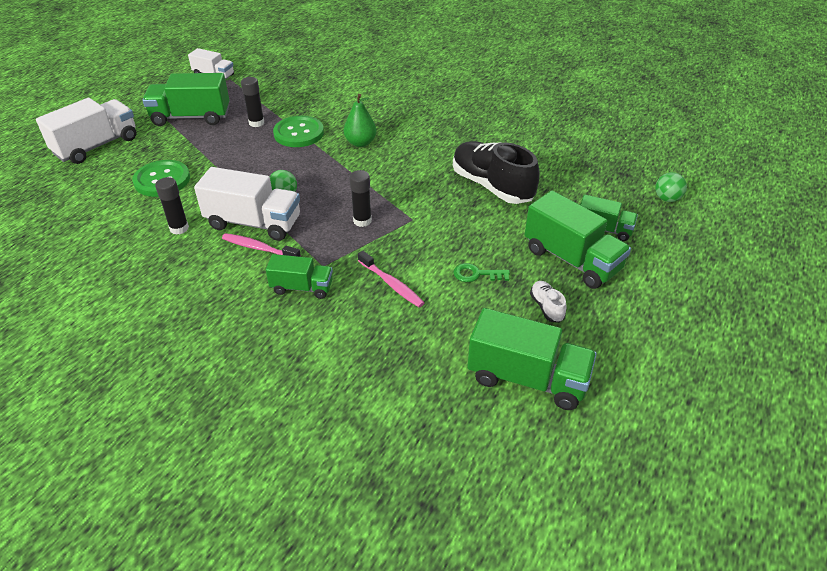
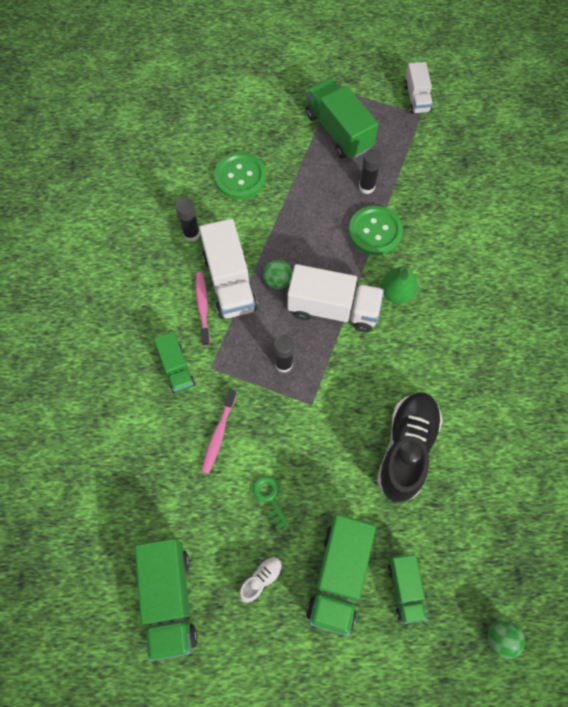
camera: 60 degrees right, 25 degrees up
(96, 146) = (252, 97): white truck -> white truck (333, 309)

